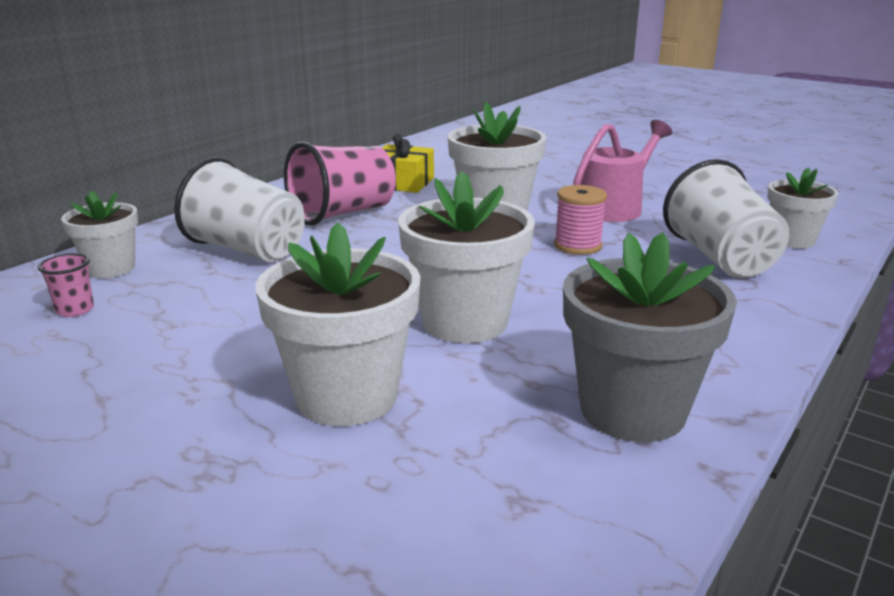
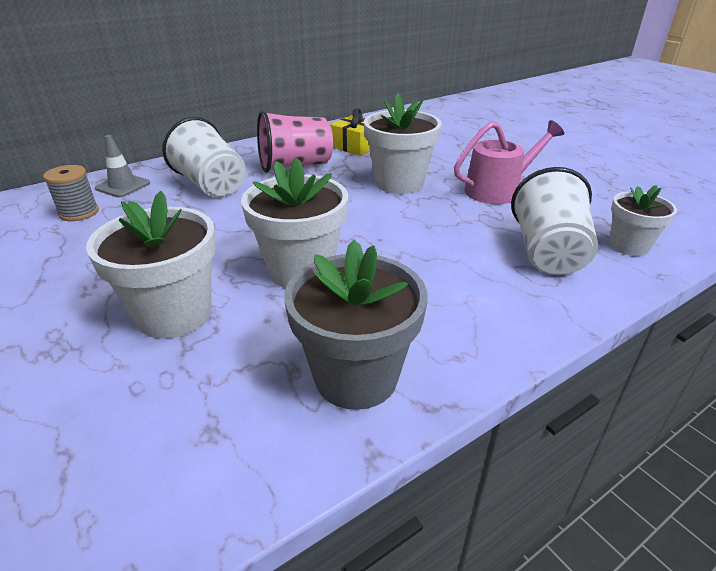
camera: 20 degrees right, 10 degrees up
(75, 310) = (79, 213): pink cup -> grey spool
(111, 268) = (123, 186): white flower pot -> grey traffic cone
(577, 246) = (439, 220): pink spool -> none

